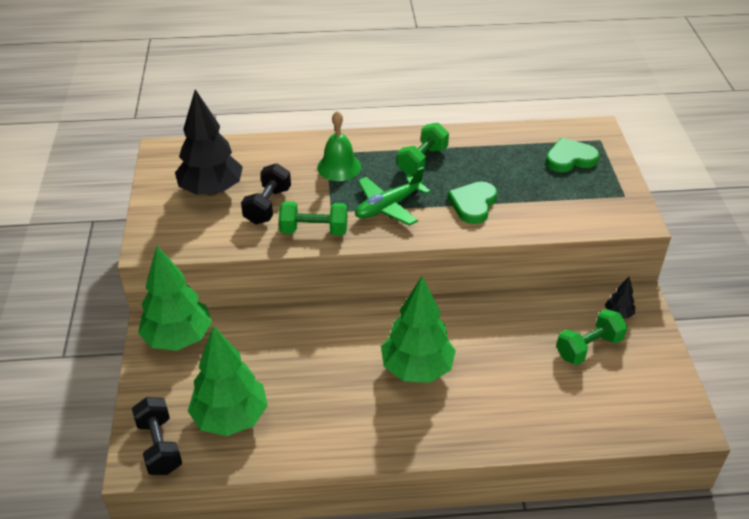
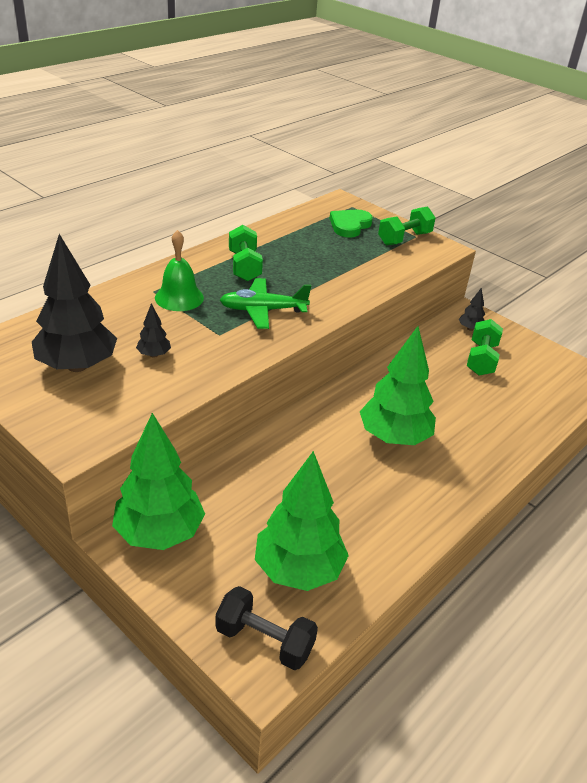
camera: 45 degrees left, 5 degrees down
(267, 206) = (154, 355): black dumbbell -> black tree
(314, 231) = (225, 356): green dumbbell -> green dumbbell (404, 239)
(388, 206) = (263, 310): green plane -> green plane turned 75 degrees clockwise
(473, 204) = (325, 282): green heart -> none

